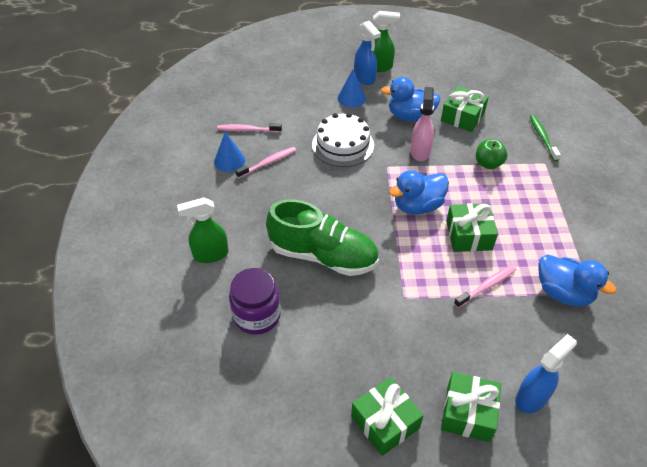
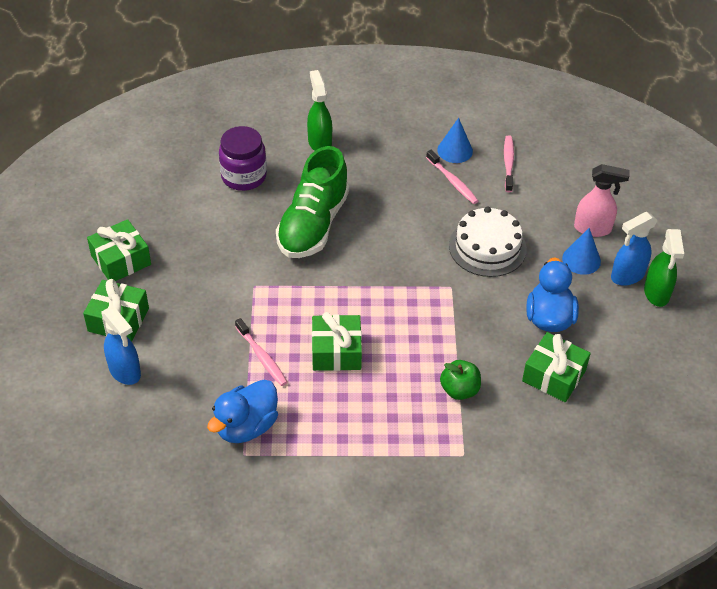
camera: 90 degrees right, 0 degrees up
(417, 206) = (383, 309): blue duck -> none
(420, 151) = (479, 321): pink spray bottle -> pink spray bottle (593, 229)
(542, 138) = (516, 463): green toothbrush -> none

